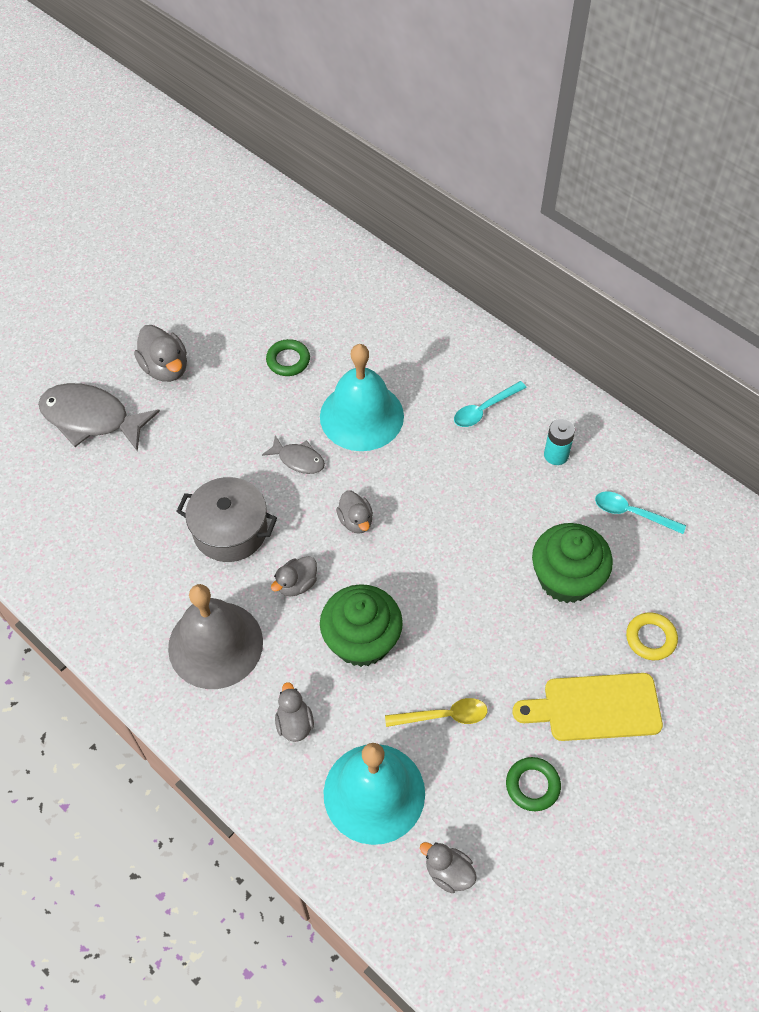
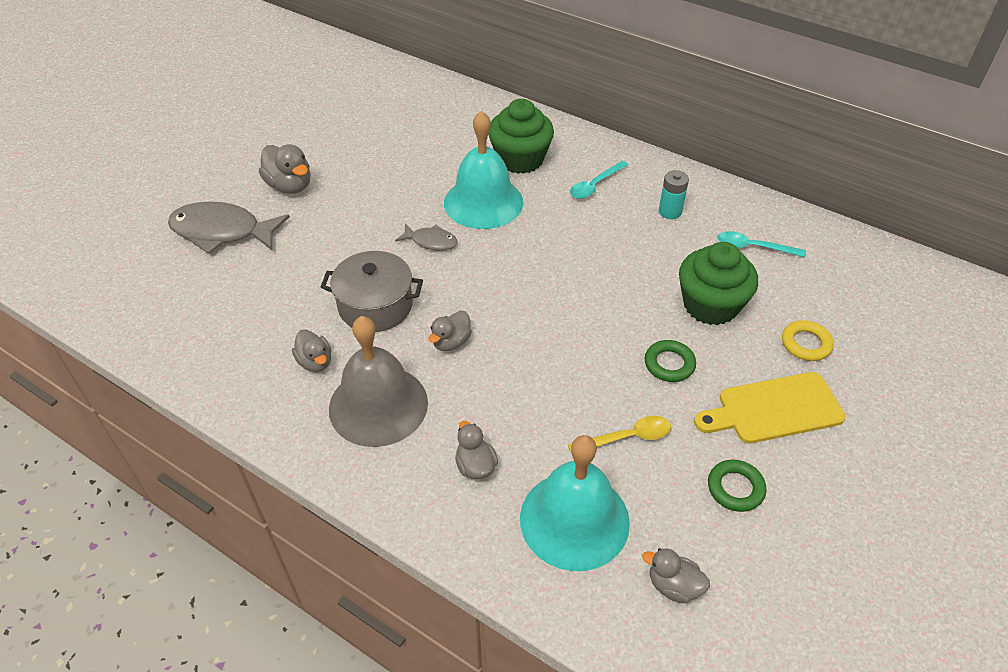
camera: 10 degrees left, 10 degrees down
(288, 360) = (405, 168): green ring -> green ring (669, 364)
(356, 521) = (497, 283): grey duck -> grey duck (315, 362)
(362, 640) = (527, 382): green cupcake -> green cupcake (520, 159)

